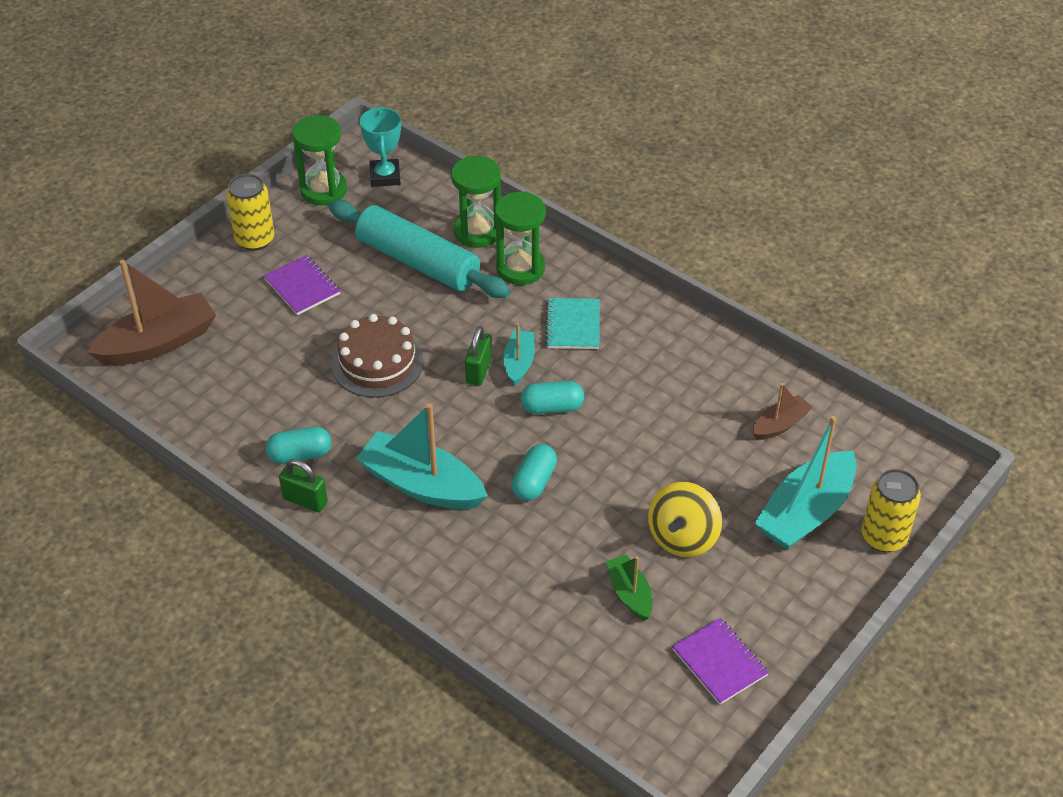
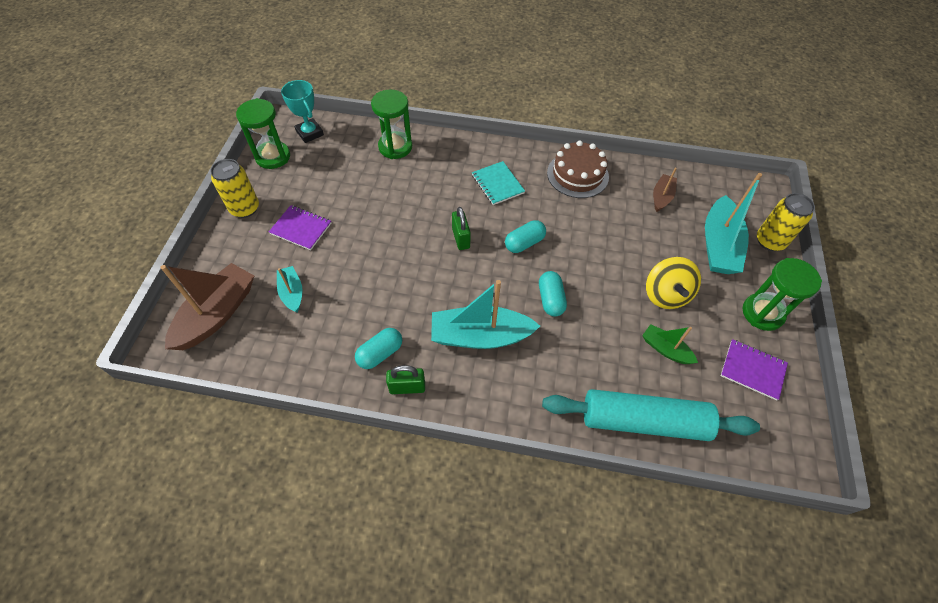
camera: 30 degrees left, 10 degrees up
(377, 363) = (389, 261): brown cake -> brown cake (577, 174)
(418, 262) = (370, 181): turquoise rolling pin -> turquoise rolling pin (643, 421)
(519, 363) = (482, 222): turquoise boat -> turquoise boat (292, 293)
(520, 268) = (439, 160): green hourglass -> green hourglass (762, 313)

